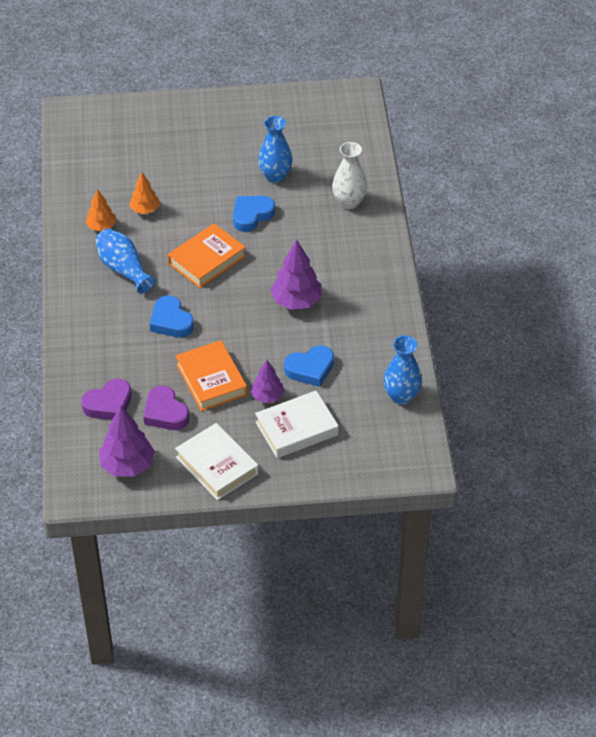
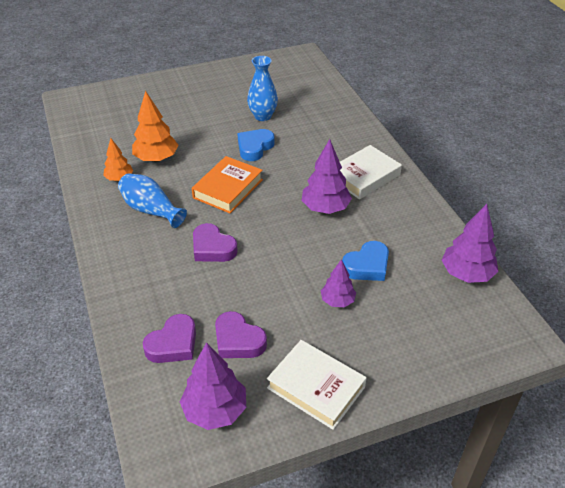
camera: 15 degrees left, 5 degrees down
(145, 210) = (156, 158): orange tree -> orange tree, size x1.61
(171, 321) = (212, 248): blue heart -> purple heart
(211, 380) = (274, 296): orange book -> none
(296, 428) = (382, 328): white book -> white book (364, 176)
(349, 202) = (333, 125): white vase -> none
(401, 396) = (466, 274): blue vase -> purple tree

